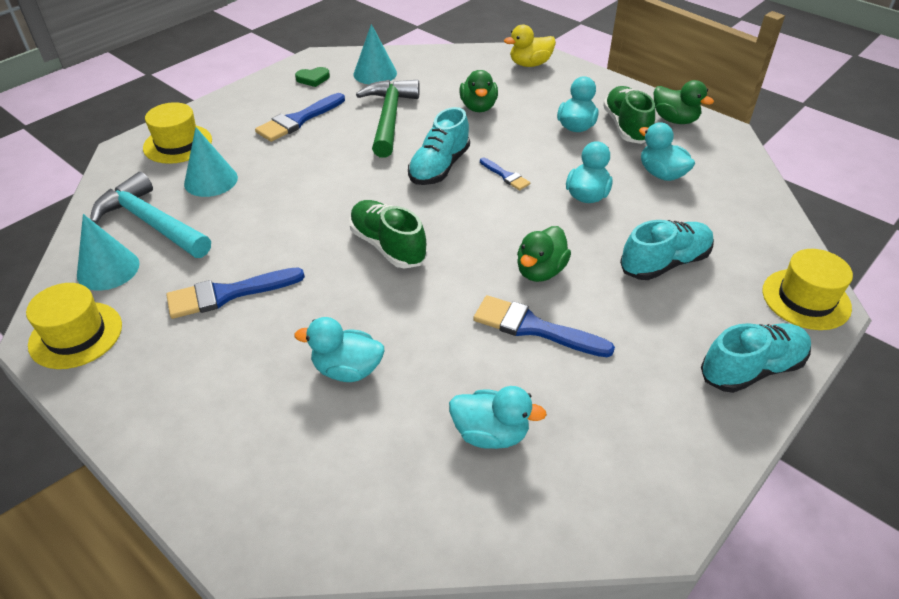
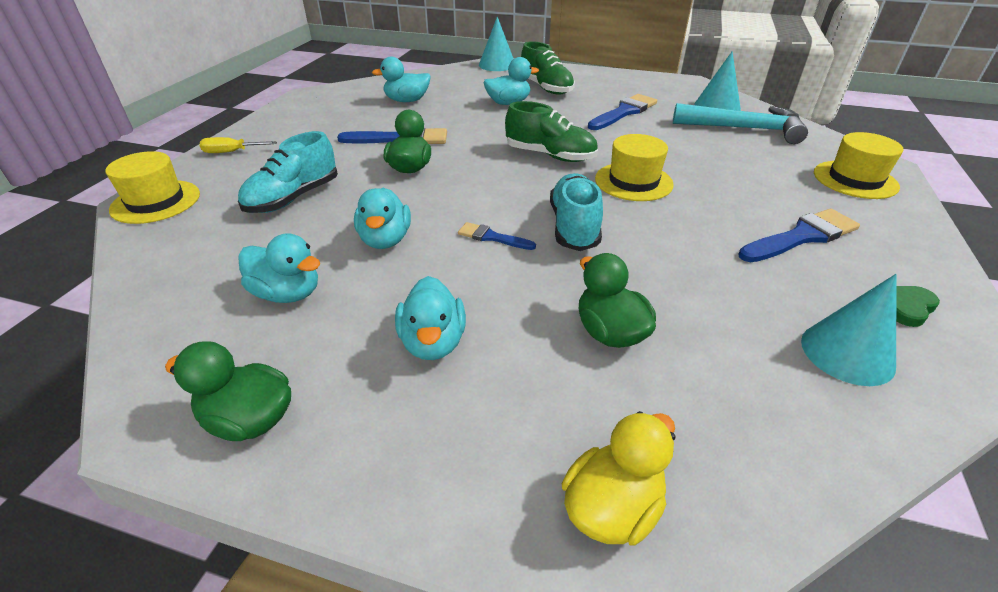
camera: 155 degrees right, 5 degrees down
(76, 335) = (675, 85): yellow hat -> yellow hat (633, 181)
(211, 180) = (762, 161): turquoise cone -> turquoise cone (497, 65)
(299, 120) = (801, 237): blue brush -> blue brush turned 45 degrees clockwise
(389, 118) = (706, 272): green hammer -> none
(626, 127) = (346, 369): green shoe -> green shoe (546, 88)
(751, 369) = (231, 152): turquoise shoe -> yellow screwdriver

